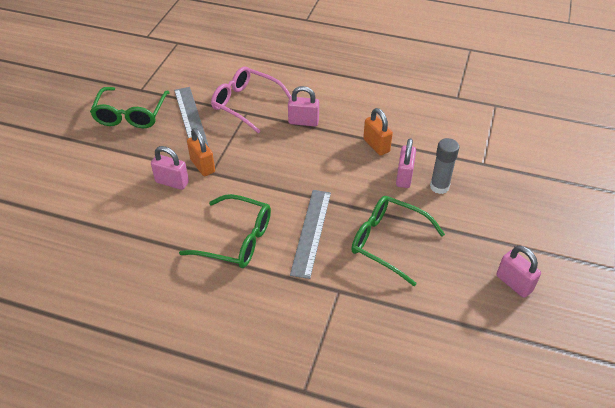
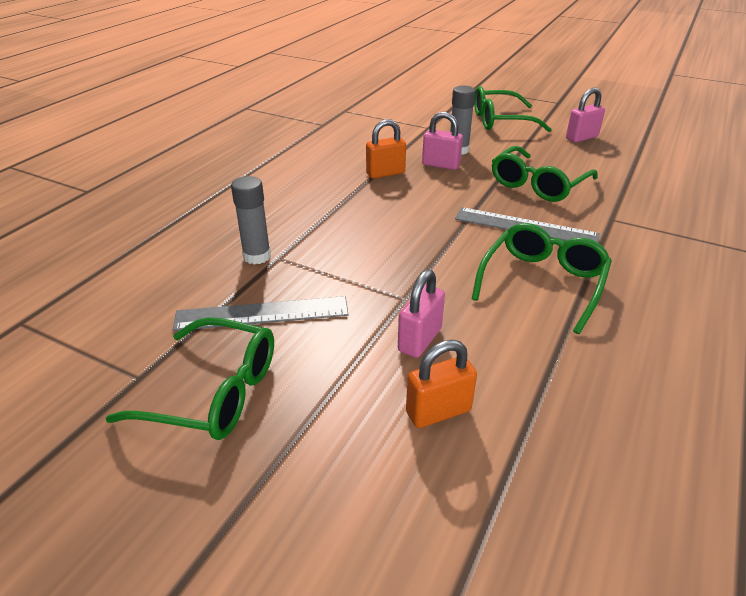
camera: 80 degrees left, 10 degrees down
(202, 166) = (388, 306): orange padlock -> orange padlock (438, 412)
(246, 104) = (257, 256): pink glasses -> grey glue stick
(303, 122) = (322, 214): pink padlock -> none
(527, 216) = (500, 121): none -> green glasses

